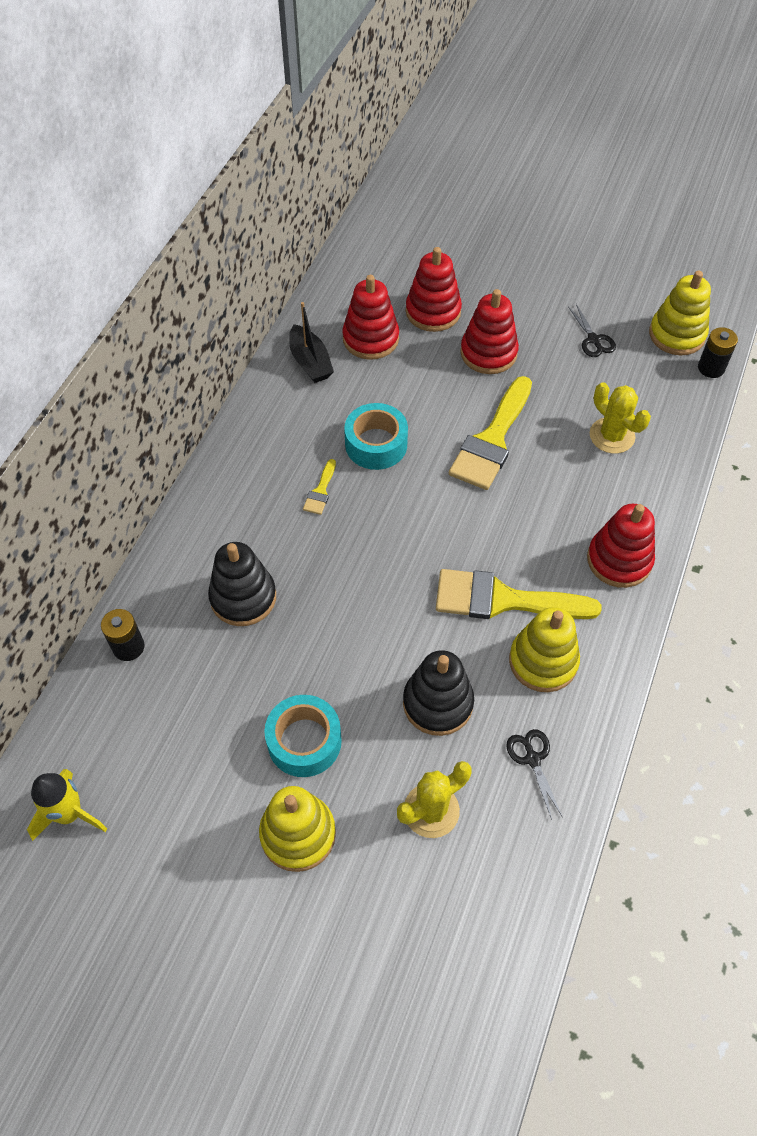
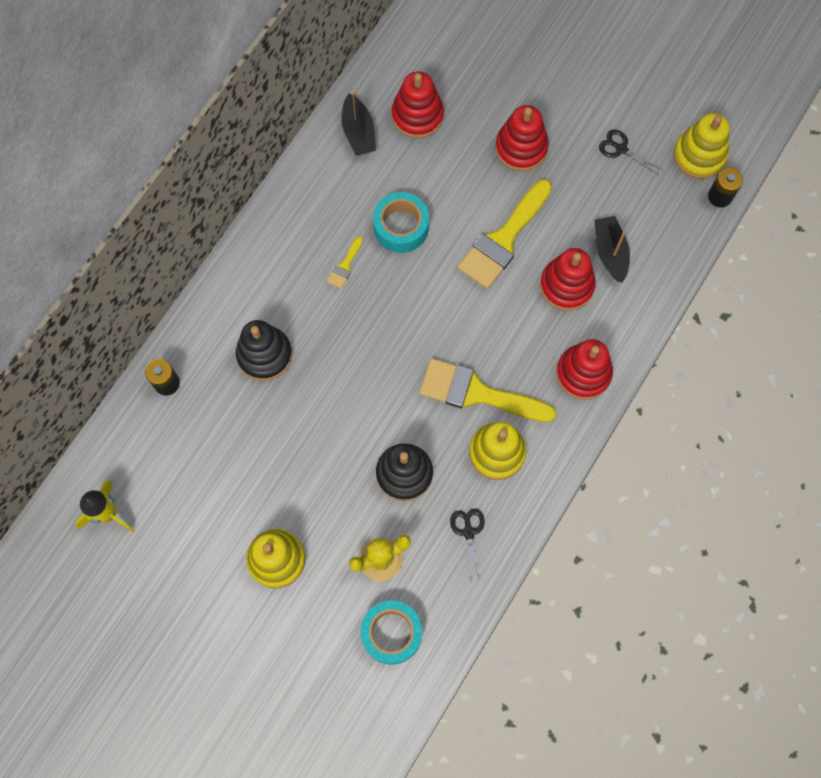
camera: 10 degrees right, 15 degrees up
(304, 741) = (293, 487): turquoise tape -> turquoise tape (391, 633)
(433, 312) = (480, 94): red stacking toy -> red stacking toy (566, 285)
(593, 340) = (620, 149): black scissors -> black scissors turned 135 degrees clockwise
(612, 436) = (610, 252): yellow cactus -> black boat

